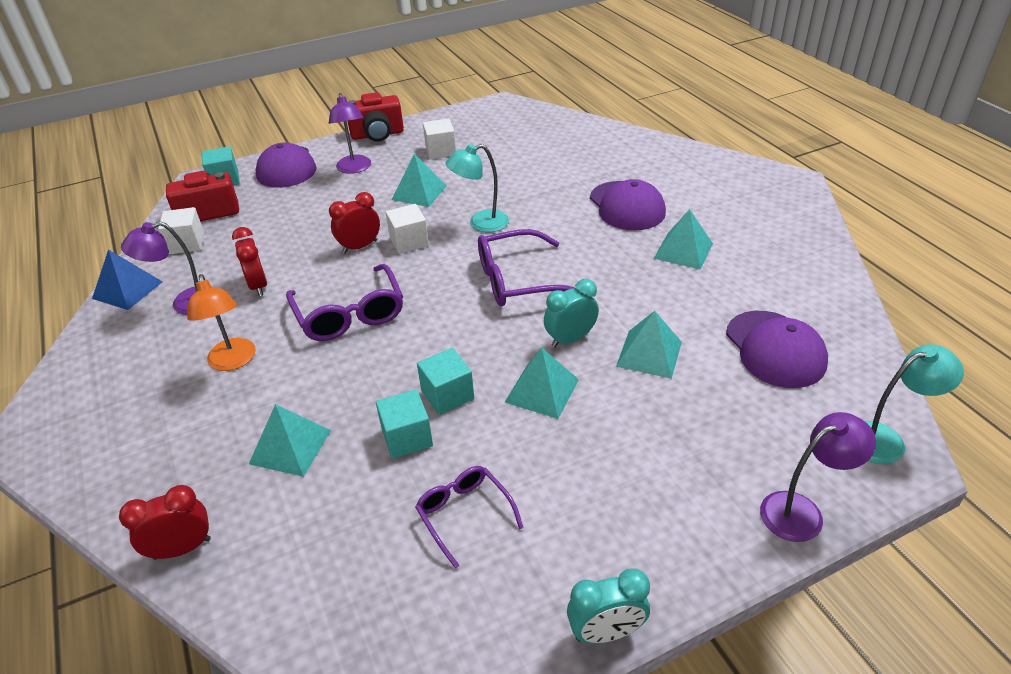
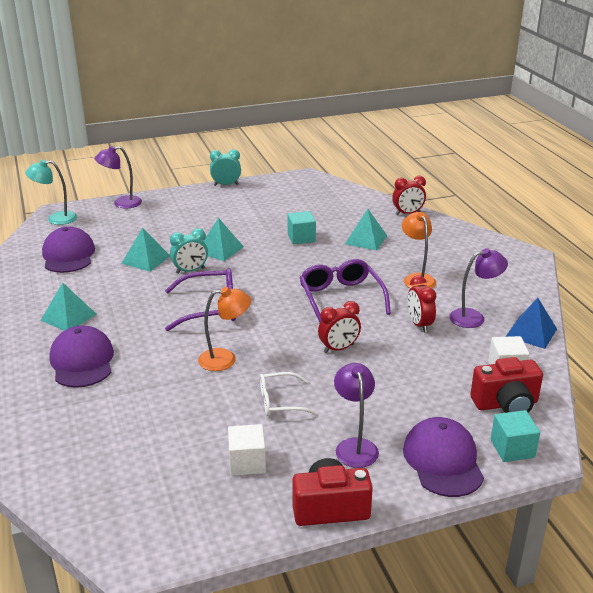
camera: 175 degrees left, 10 degrees down
(409, 242) = (294, 348): white cube -> none
(419, 192) = (280, 401): turquoise pyramid -> white glasses
(447, 395) = (276, 252): turquoise cube -> none
(464, 514) = (275, 213): purple glasses -> none
(480, 223) = (225, 359): turquoise lamp -> orange lamp

